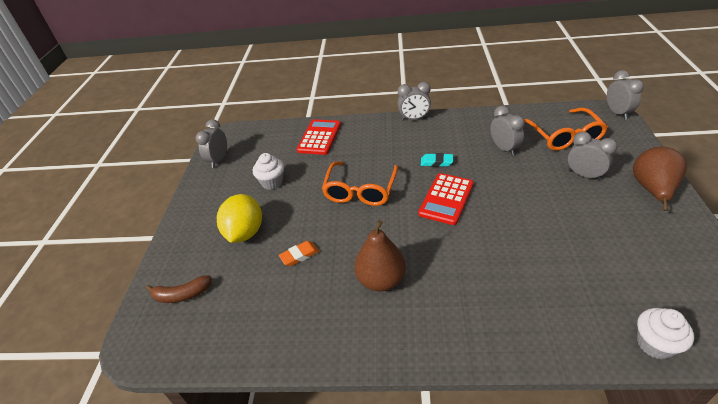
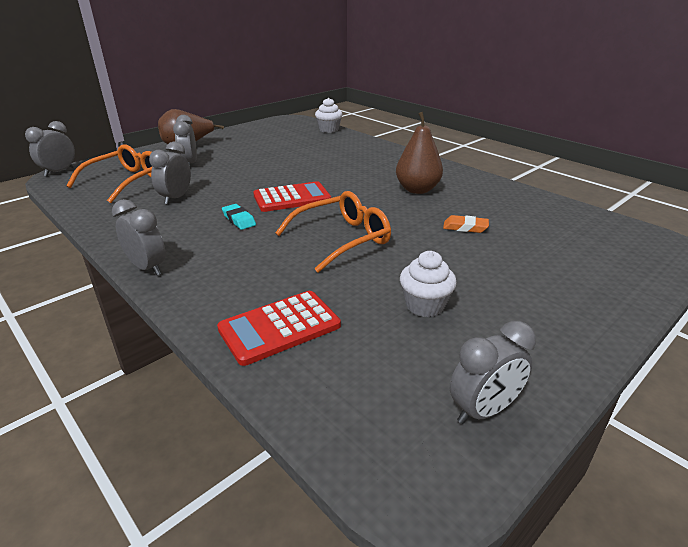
camera: 140 degrees left, 10 degrees down
(182, 295) = (612, 256): brown banana -> none
(245, 232) = (509, 271): yellow lemon -> none

